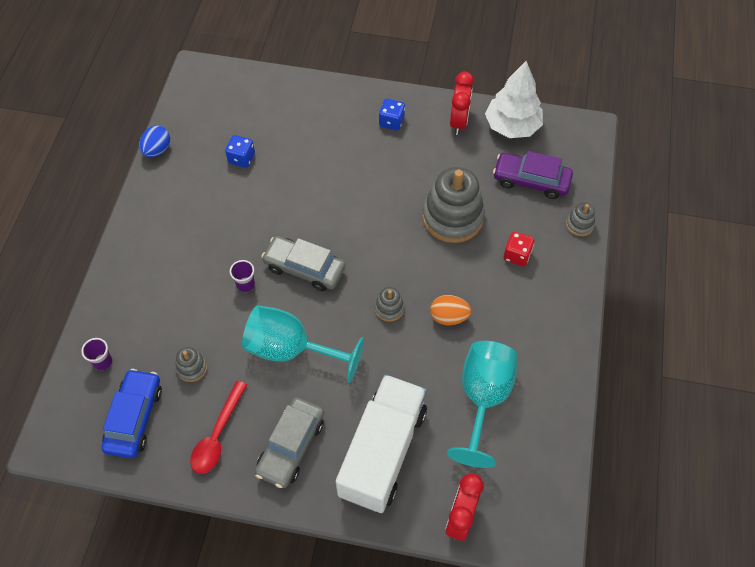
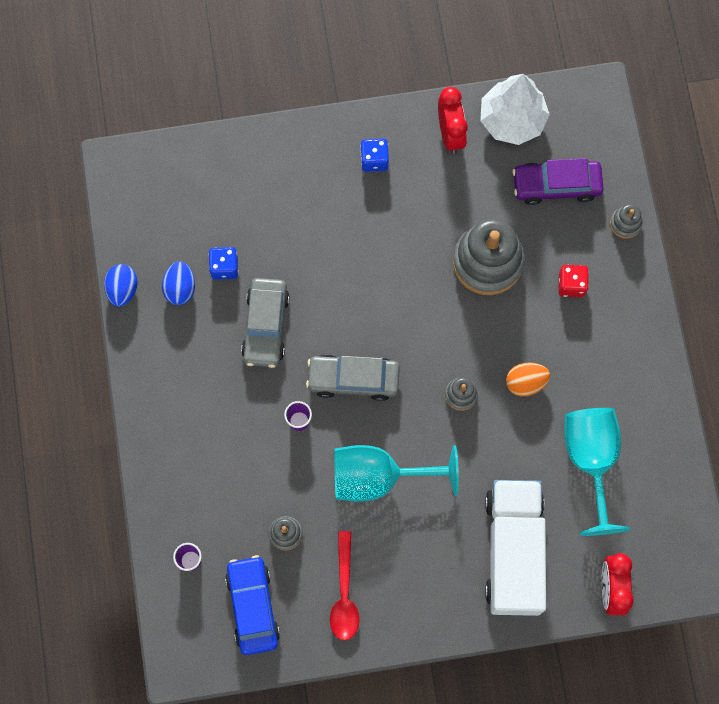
camera: 20 degrees left, 15 degrees up
(200, 162) = (180, 288): none -> blue egg
(291, 446) = (422, 578): grey car -> grey car (266, 326)

